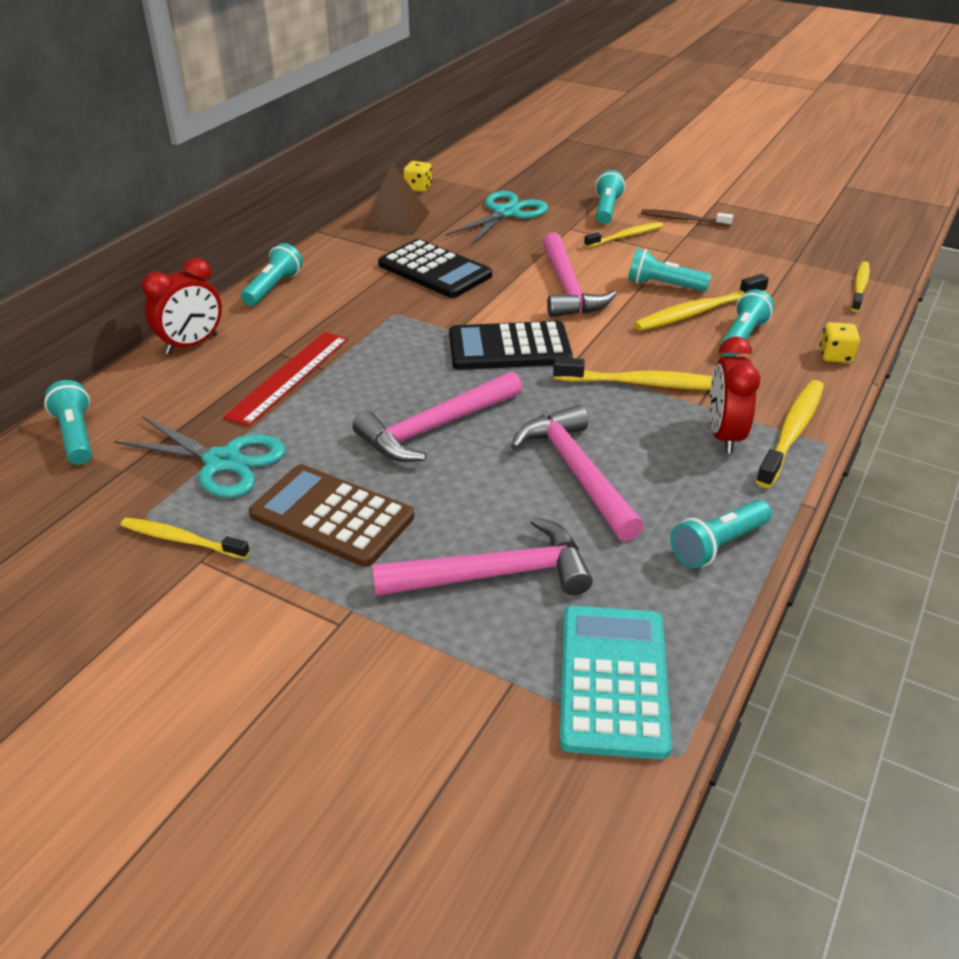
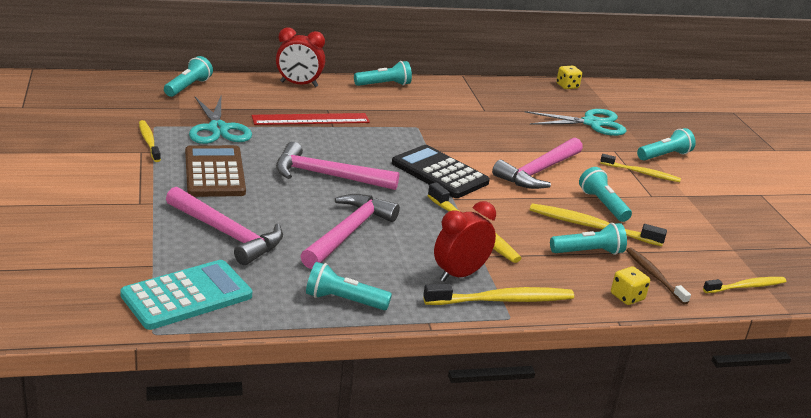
camera: 45 degrees right, 10 degrees down
(395, 220) = (516, 92): brown pyramid -> none
(434, 270) = (482, 123): black calculator -> none
(683, 219) = (707, 188): brown toothbrush -> brown toothbrush (654, 276)

